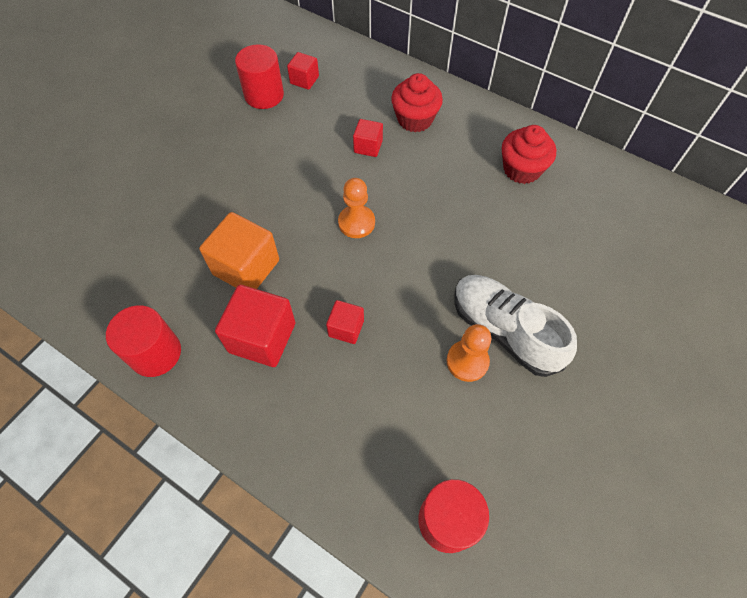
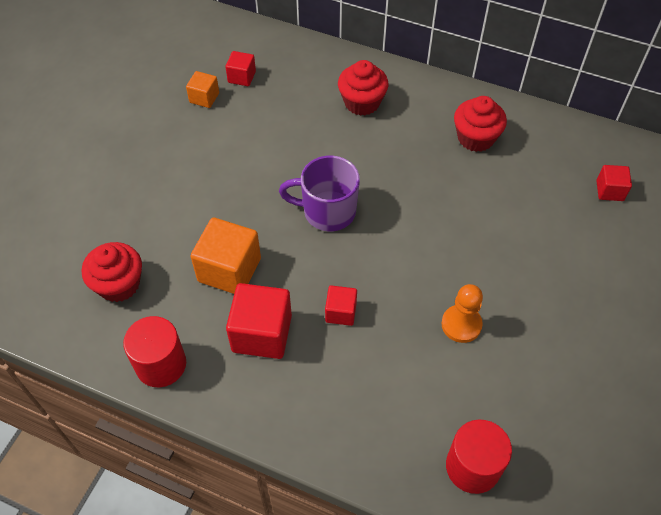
camera: 10 degrees left, 5 degrees down
(137, 265) = (119, 284): none -> red cupcake
(264, 95) = (204, 98): red cylinder -> orange cube
(356, 223) = (327, 211): orange pawn -> purple mug
(368, 146) = (321, 136): red cube -> red cube (609, 191)
(504, 331) = (490, 291): white shoe -> none

